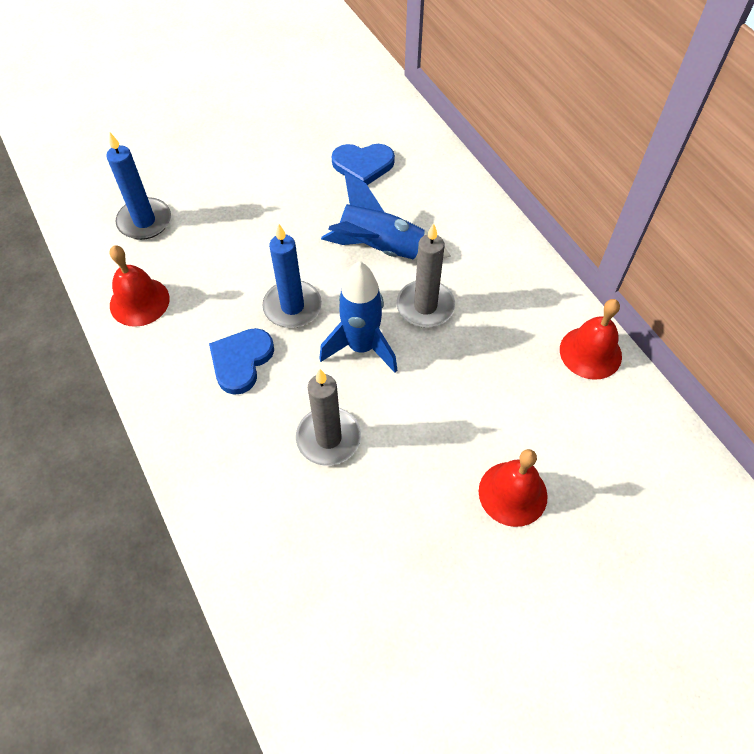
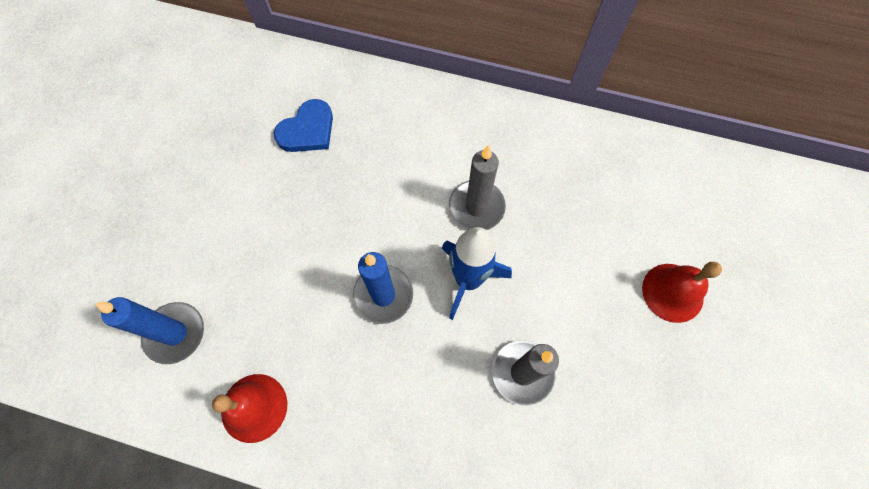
camera: 45 degrees left, 10 degrees up
(241, 361) = (394, 376): blue heart -> none
(381, 249) = (396, 189): blue rocket -> none
(590, 352) = (612, 146): red bell -> none

